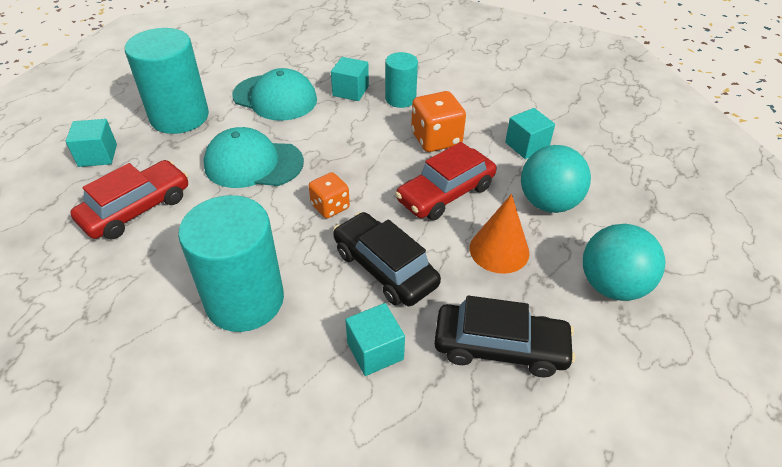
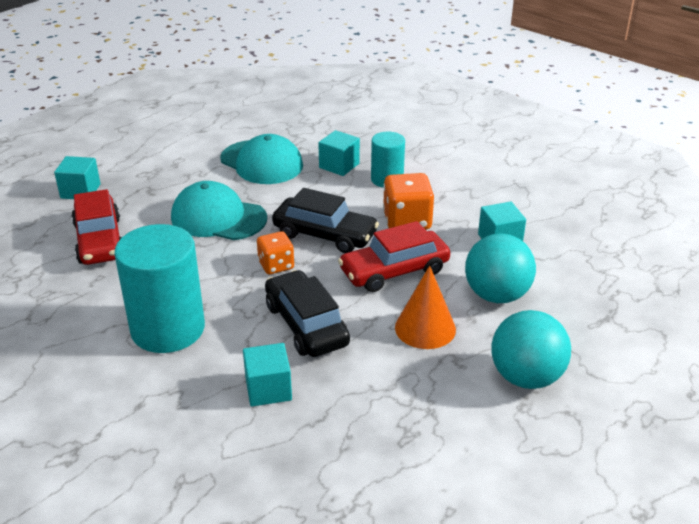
camera: 15 degrees right, 10 degrees down
(136, 209) = (99, 241): red car -> red car turned 105 degrees clockwise
(179, 117) = (165, 168): turquoise cylinder -> none
(500, 347) = (387, 408): black car -> black car (325, 235)

